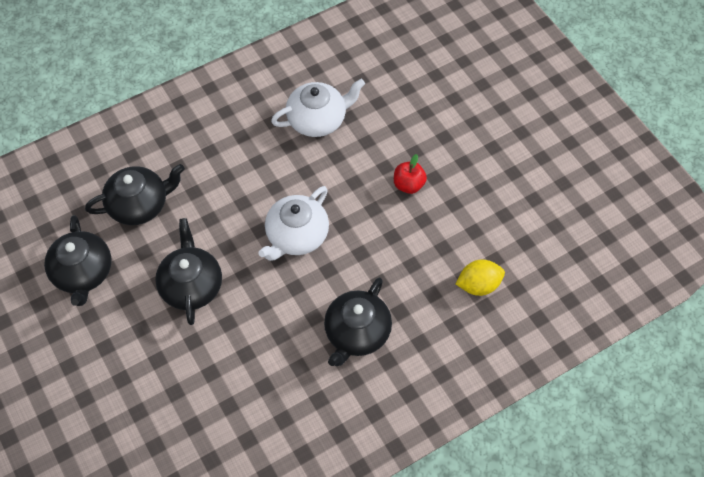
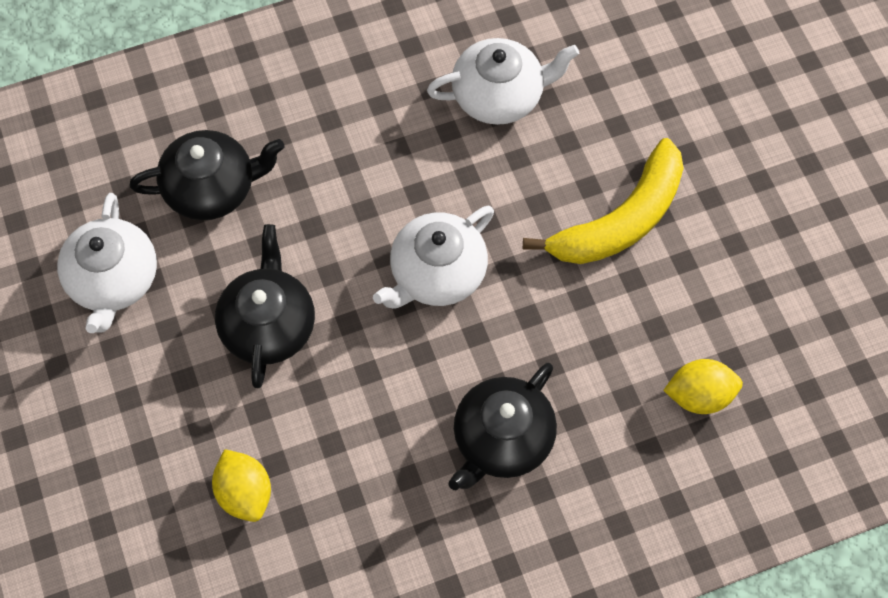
camera: 10 degrees right, 5 degrees up
(83, 273) = (113, 280): black teapot -> white teapot
(193, 395) = (245, 493): none -> yellow lemon
(408, 185) = (620, 220): red apple -> yellow banana

